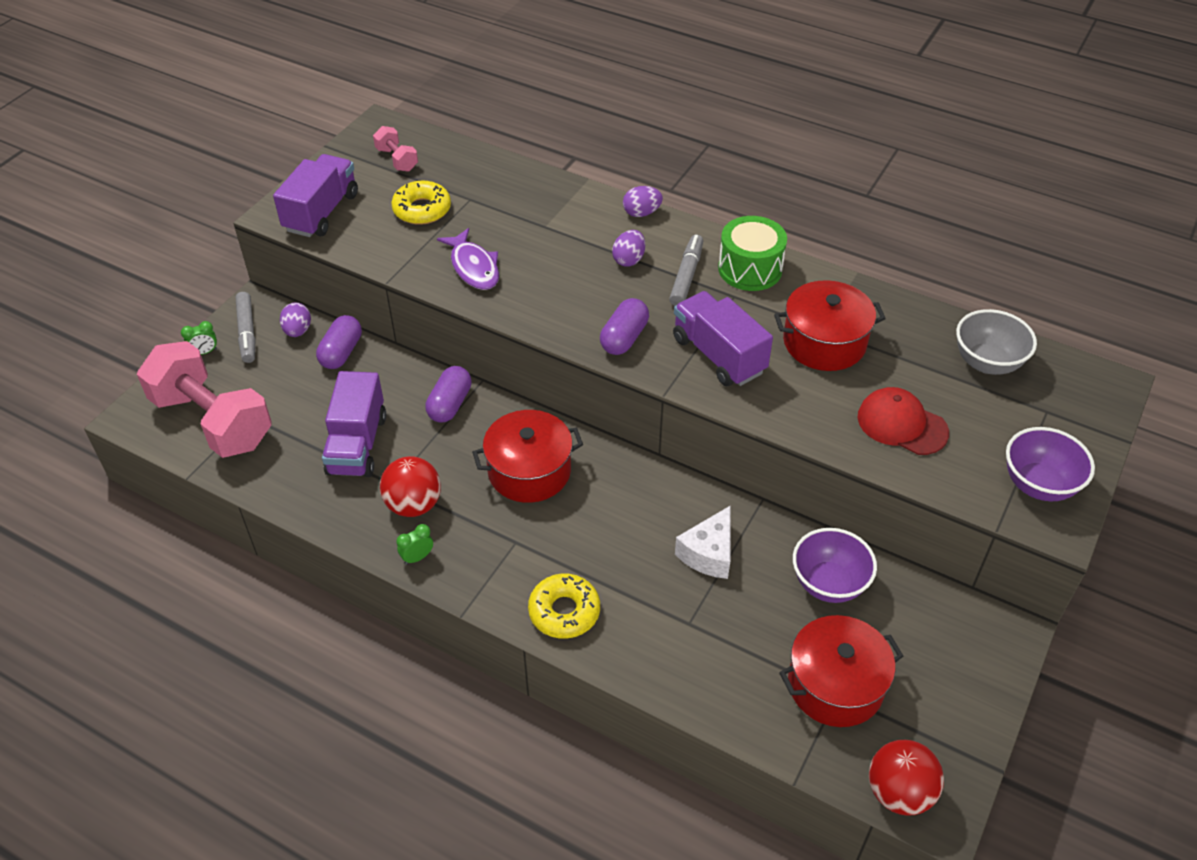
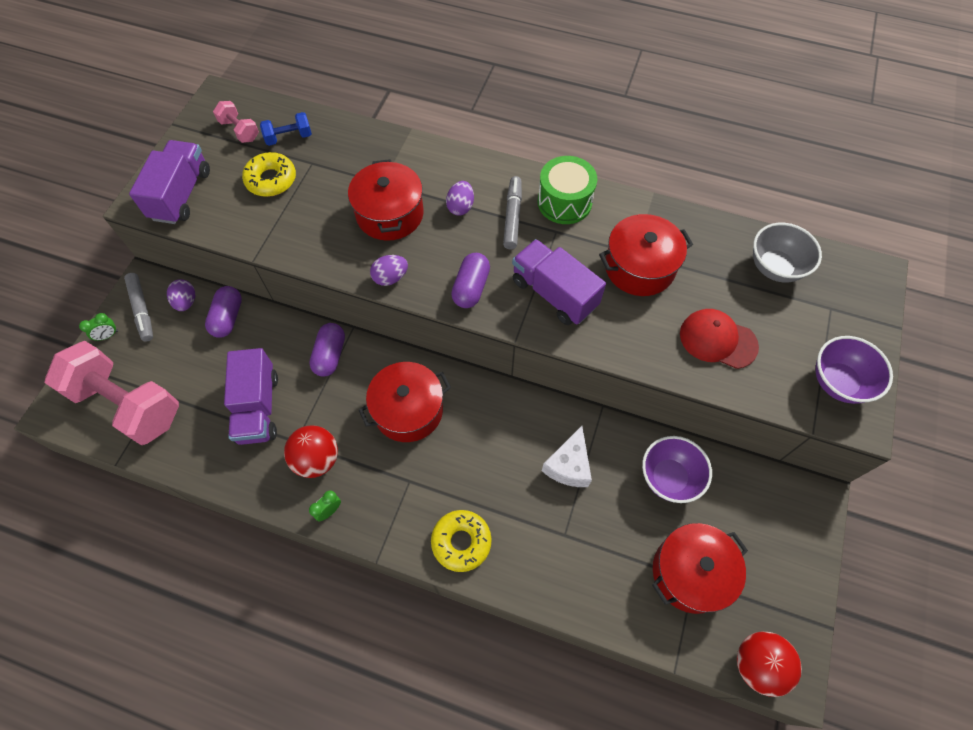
camera: 10 degrees left, 15 degrees up
(449, 172) = (289, 137): none -> blue dumbbell
(473, 267) = (327, 233): purple fish -> none
(547, 257) = (390, 214): none -> red pot
(641, 213) = (463, 158): purple egg -> purple egg (390, 278)

